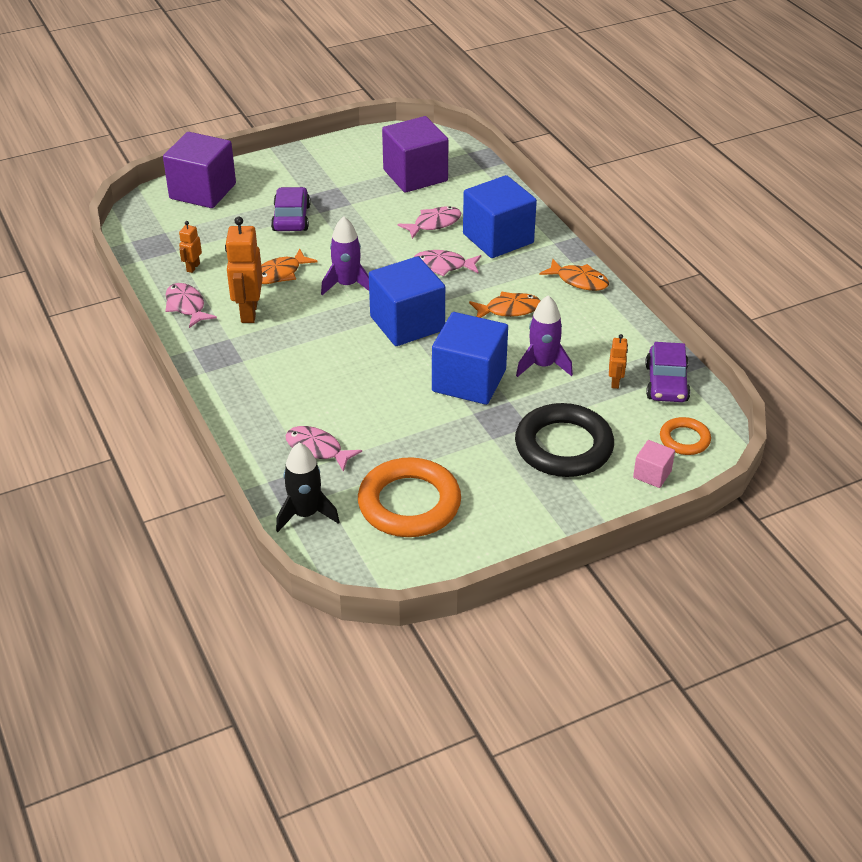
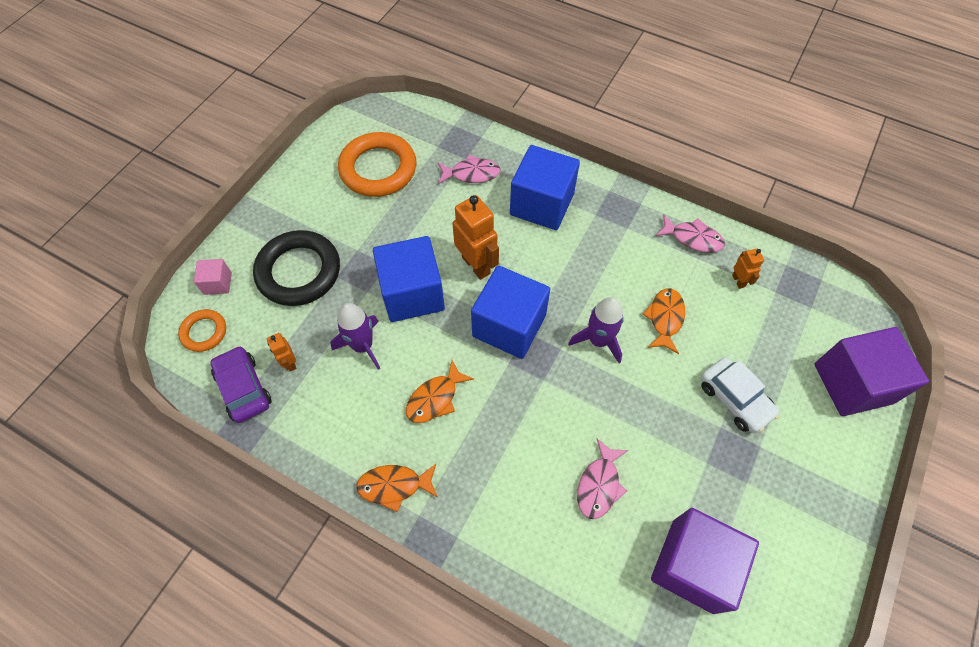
camera: 145 degrees right, 20 degrees up
(248, 312) = (642, 260): orange robot -> orange robot (476, 265)
(291, 218) = (735, 399): purple car -> white car
(305, 514) = (437, 129): black rocket -> none
(443, 266) = (538, 422): pink fish -> none
(498, 238) = (518, 504): blue cube -> blue cube (542, 204)

